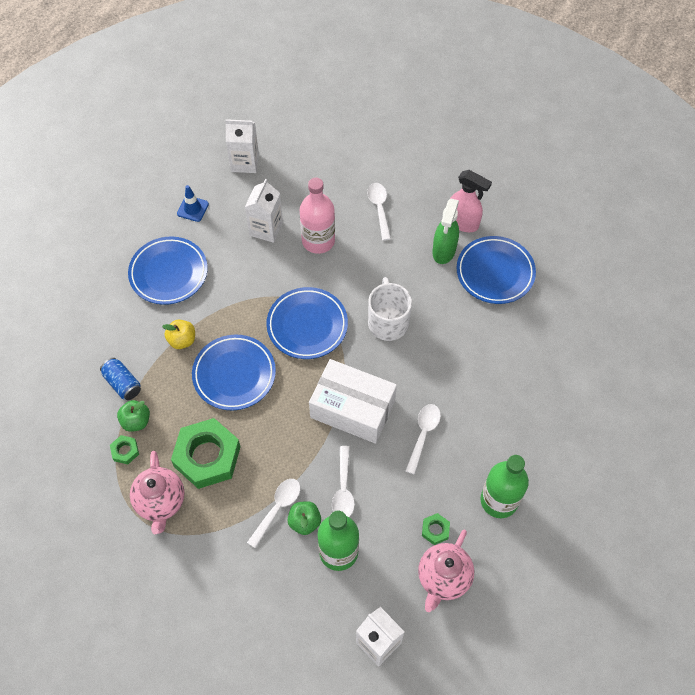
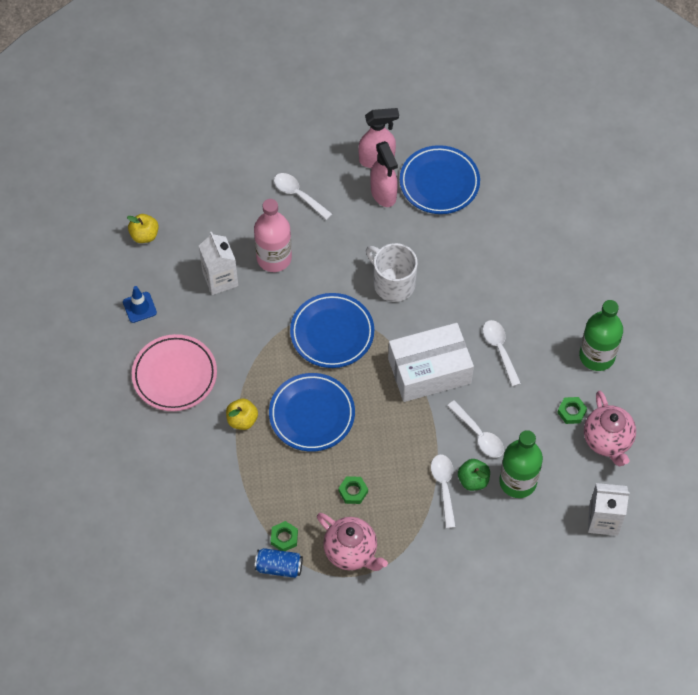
camera: 40 degrees left, 0 degrees up
(123, 383) = (228, 490): blue can -> blue can (279, 567)
(136, 421) = (269, 509): green apple -> none
(168, 273) = (174, 375): blue plate -> pink plate
(207, 456) = (353, 491): green nut -> green nut, size x0.43
(245, 162) = (144, 235): white carton -> yellow apple
(444, 251) = (383, 194): green spray bottle -> pink spray bottle

